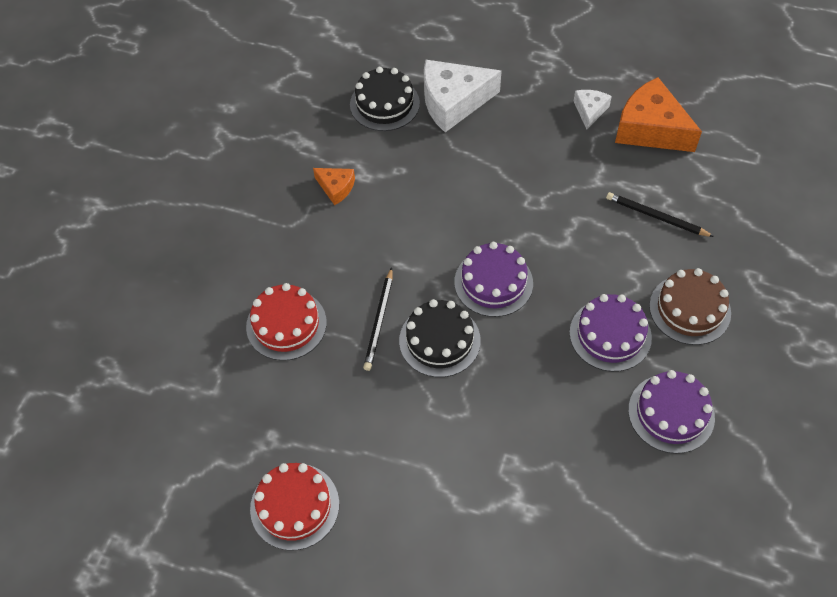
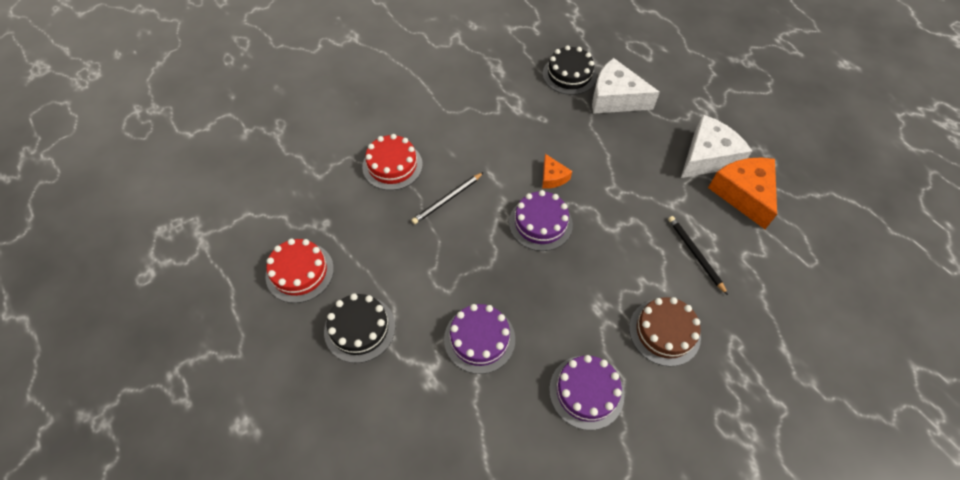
camera: 35 degrees right, 0 degrees up
(336, 188) = (494, 106): orange cheese -> orange cheese (552, 177)
(439, 340) = (473, 236): black cake -> black cake (360, 328)
(590, 111) = (707, 157): white cheese -> white cheese, size x1.98
(610, 335) = (590, 309): purple cake -> purple cake (479, 339)

